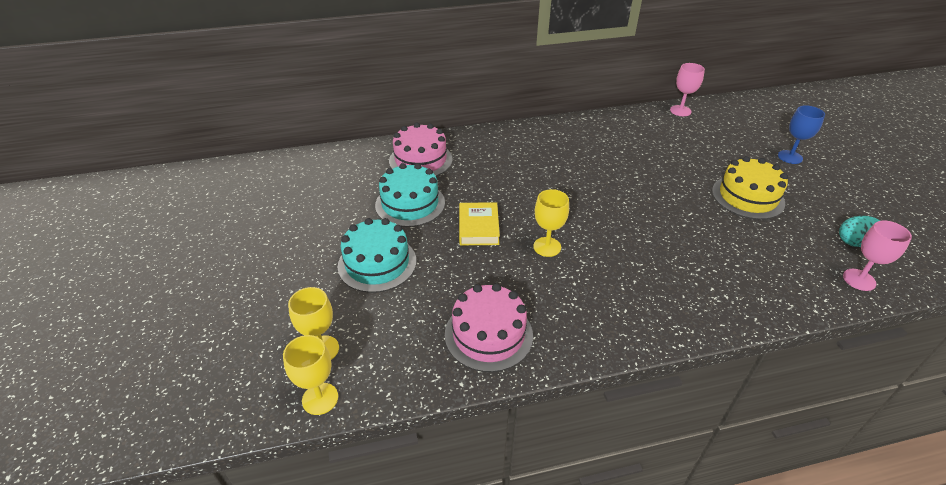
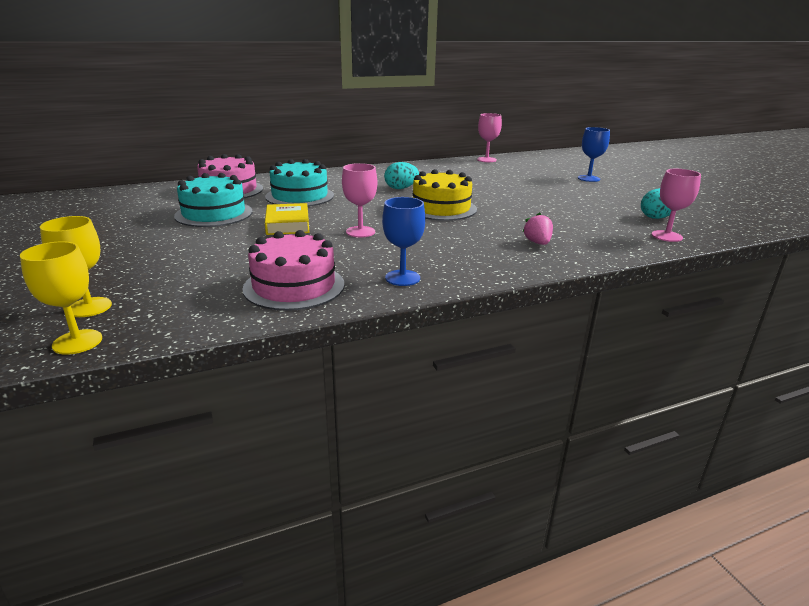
camera: 10 degrees left, 15 degrees down
(377, 263) = (170, 249): turquoise cake -> turquoise cake (300, 196)
(547, 247) = (360, 232): yellow goblet -> pink goblet
(586, 331) = (402, 278): none -> blue goblet
(587, 166) = (401, 188): none -> turquoise egg
(720, 281) = (537, 243): none -> pink strawberry
(747, 197) = (555, 198): yellow cake -> yellow cake (441, 208)

